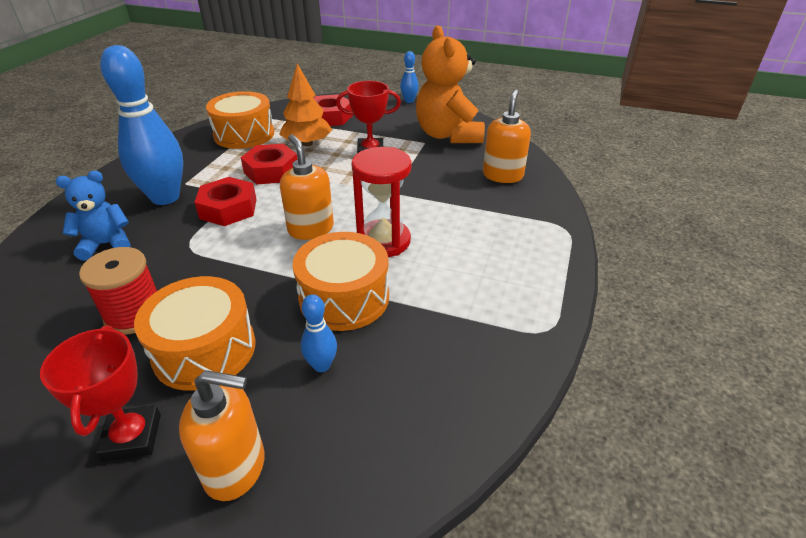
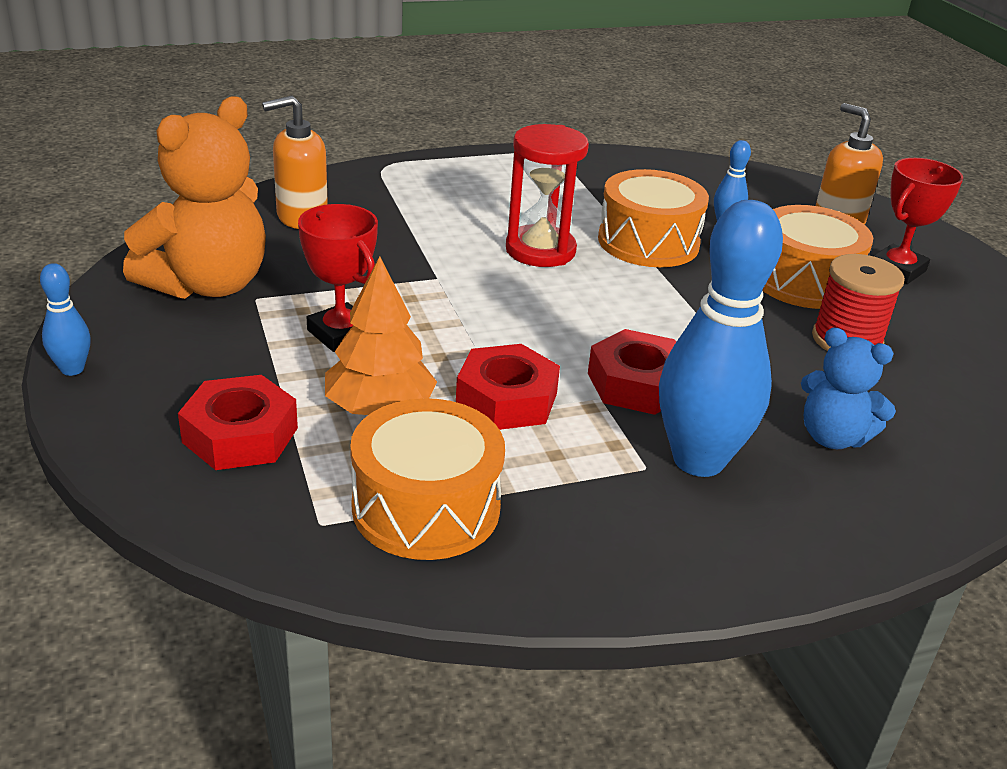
camera: 130 degrees left, 5 degrees down
(310, 229) = (585, 302): orange soap dispenser -> none

